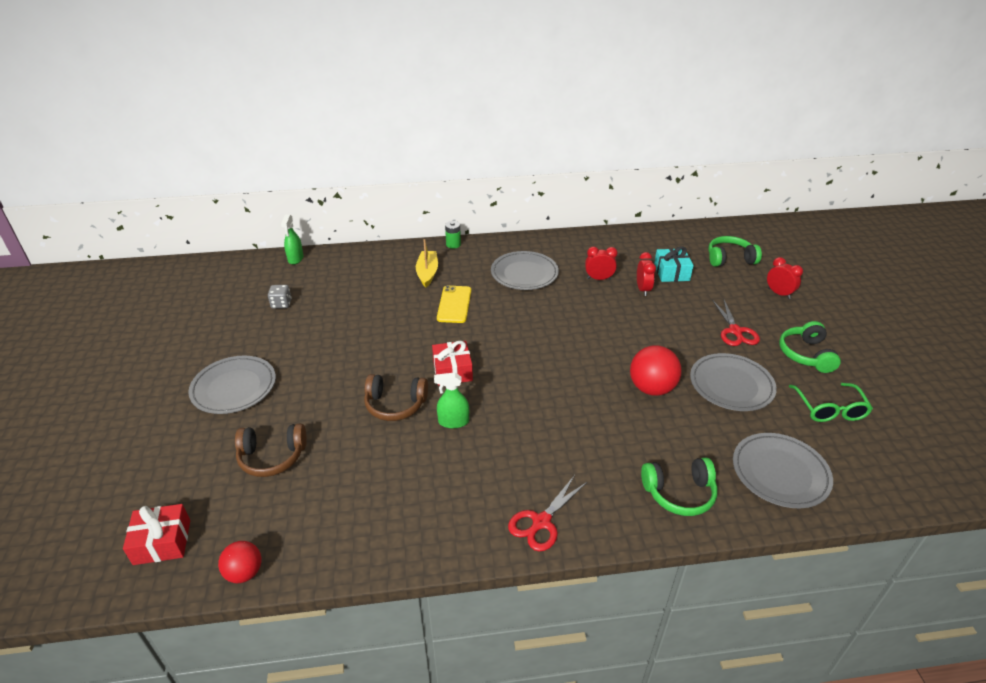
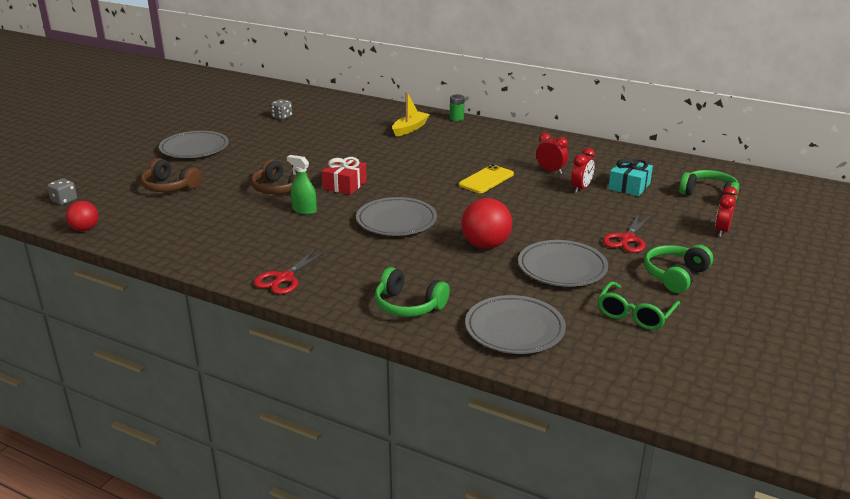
camera: 35 degrees right, 10 degrees down
(162, 542) = (64, 200): red gift -> grey dice
(295, 258) = (326, 96): green spray bottle -> none
(454, 304) = (403, 151): yellow phone -> yellow phone (486, 180)
(524, 274) = (488, 150): grey plate -> grey plate (396, 221)
(541, 522) = (284, 278): red scissors -> red scissors turned 45 degrees counterclockwise
(779, 293) = (721, 231): red clock -> red clock turned 150 degrees counterclockwise

